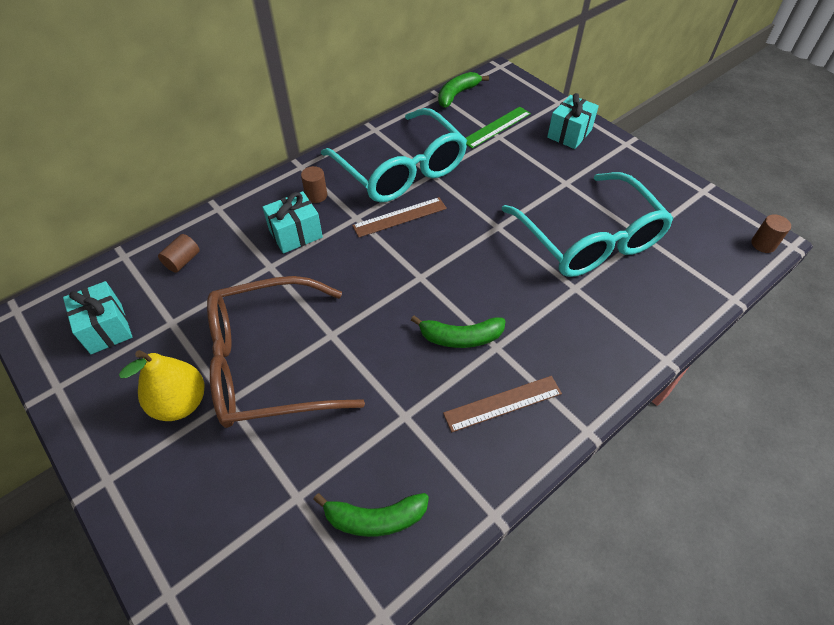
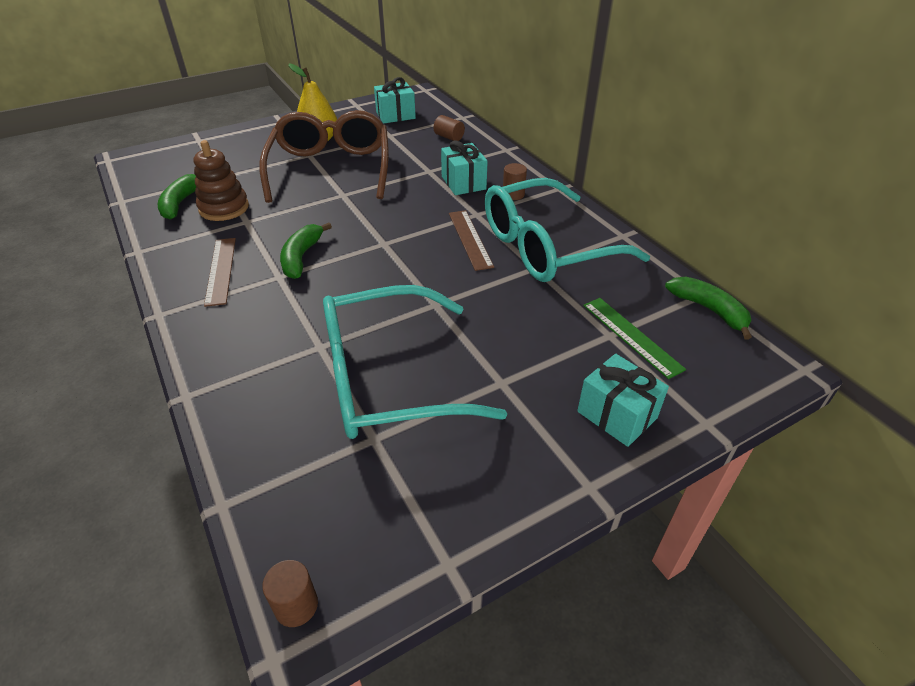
camera: 100 degrees right, 10 degrees down
(379, 455) = (224, 208): none -> brown stacking toy

